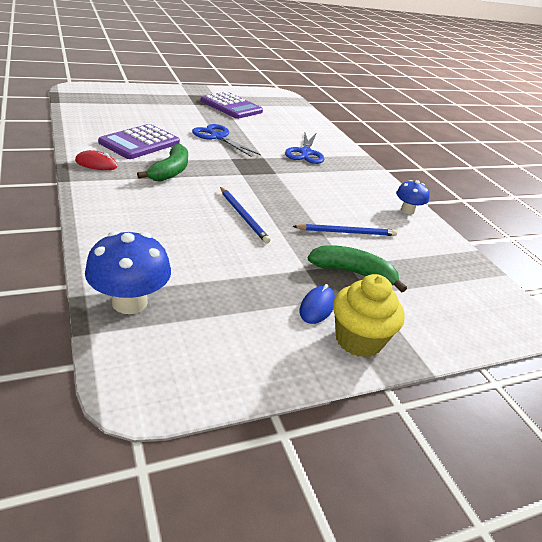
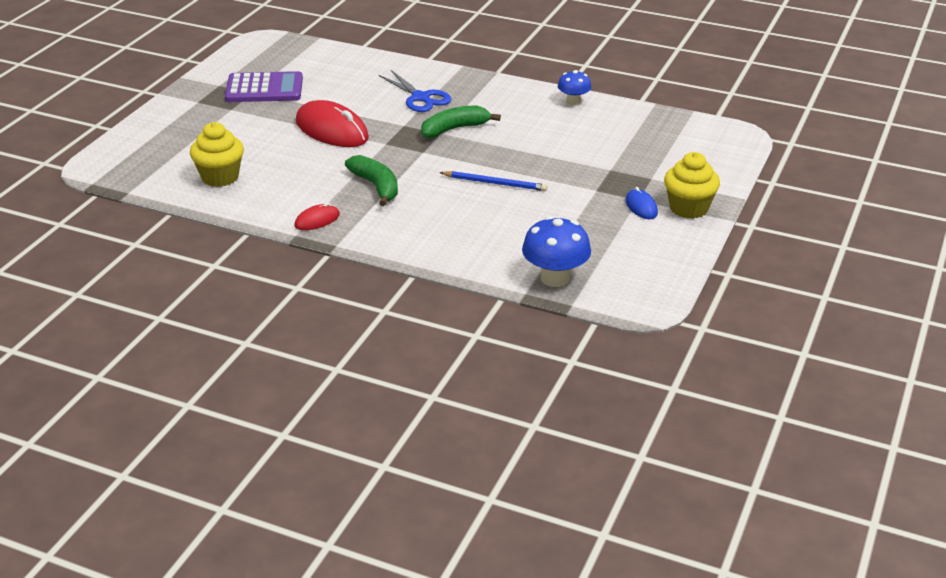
camera: 40 degrees left, 0 degrees up
(111, 120) = (220, 177): none -> yellow cupcake
(140, 143) = (295, 180): purple calculator -> none
(218, 137) = (331, 130): blue scissors -> red mouse
(347, 232) = (571, 147): blue pencil -> none
(353, 273) = (622, 173): green banana -> green banana (454, 129)

